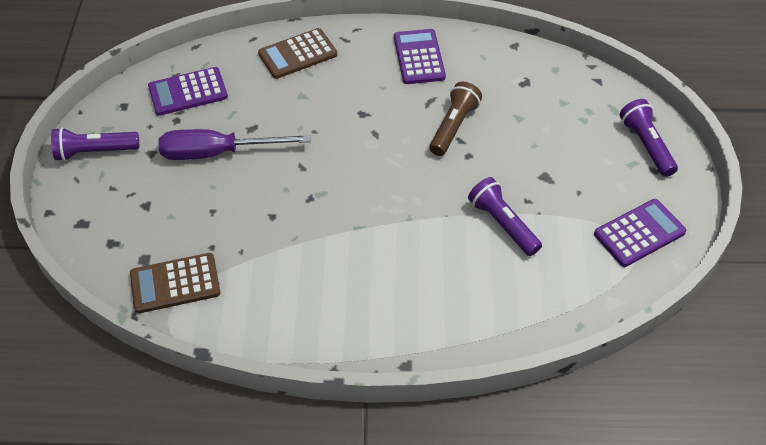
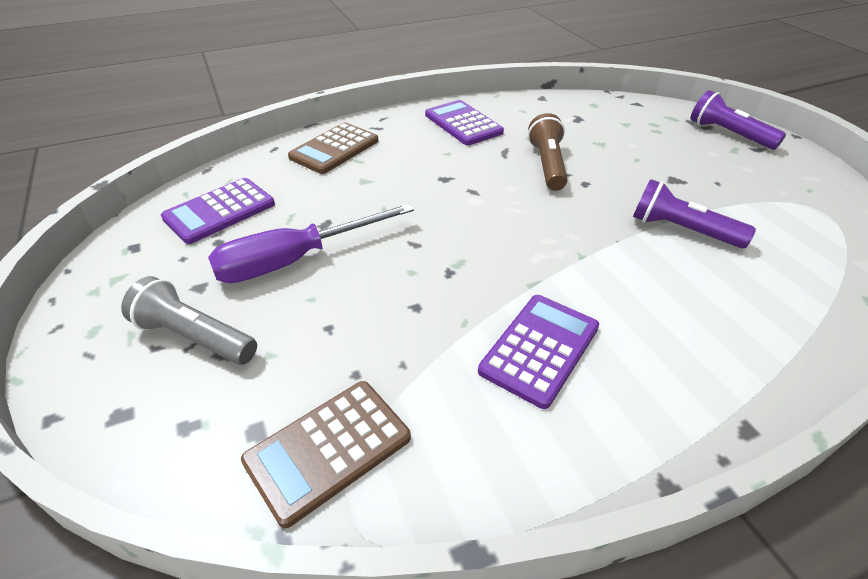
camera: 25 degrees left, 10 degrees down
(95, 152) = (108, 310): purple flashlight -> none
(135, 189) = (195, 337): none -> grey flashlight
(639, 233) = (809, 198): purple calculator -> purple calculator (539, 349)

